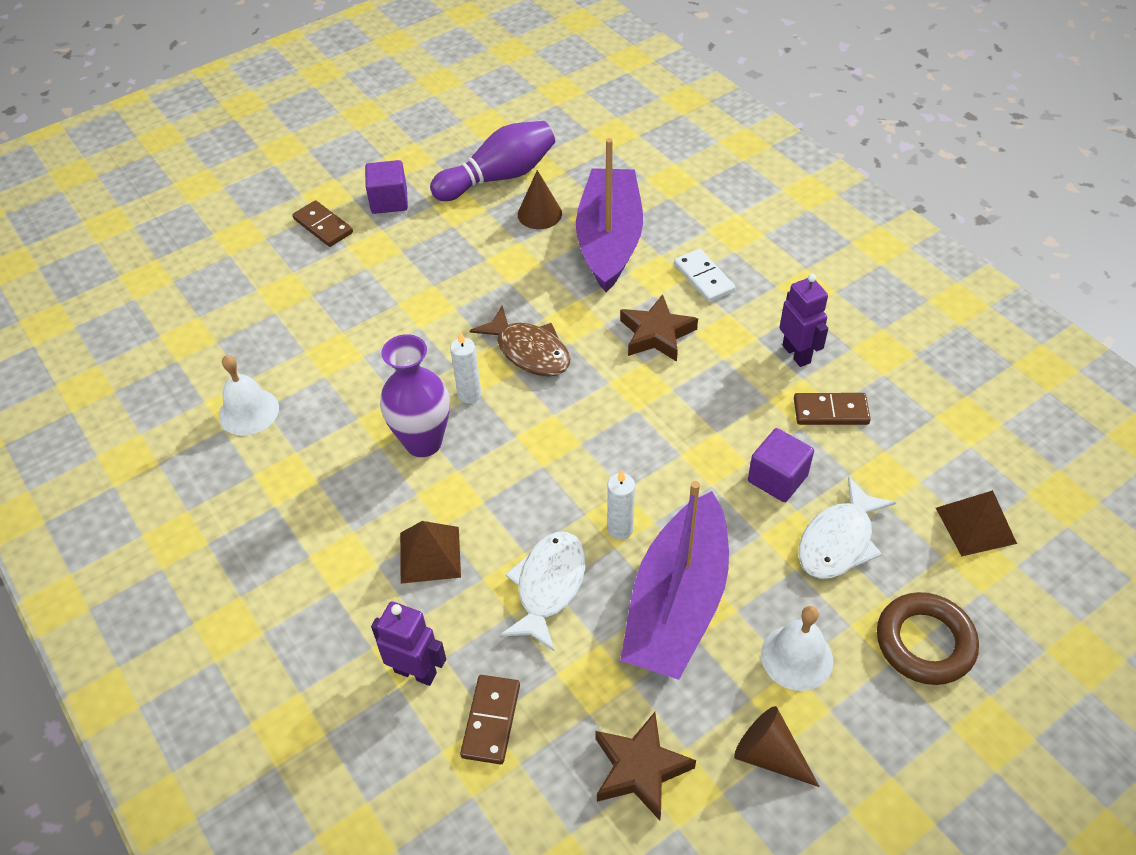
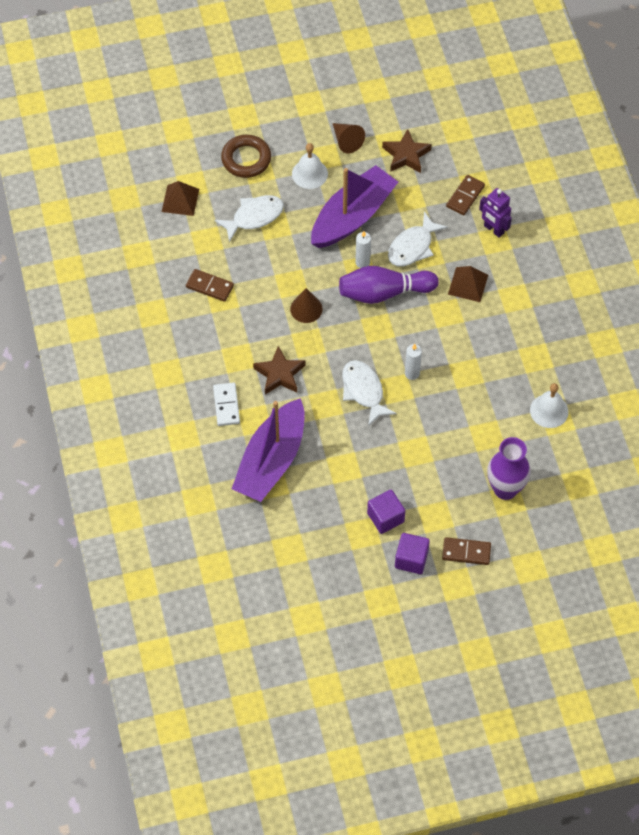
camera: 160 degrees left, 10 degrees up
(323, 226) = (466, 552): brown domino -> brown domino turned 60 degrees counterclockwise
(423, 442) = (450, 351): purple vase -> purple vase (505, 489)
(499, 177) = (322, 552): purple bowling pin -> purple bowling pin (384, 292)
(529, 351) = (363, 391): brown fish -> white fish
(539, 214) = (308, 504): brown cone -> brown cone (306, 309)
(777, 478) = (264, 259): purple cube -> purple cube (385, 517)
(796, 354) = (204, 329): purple robot -> none

